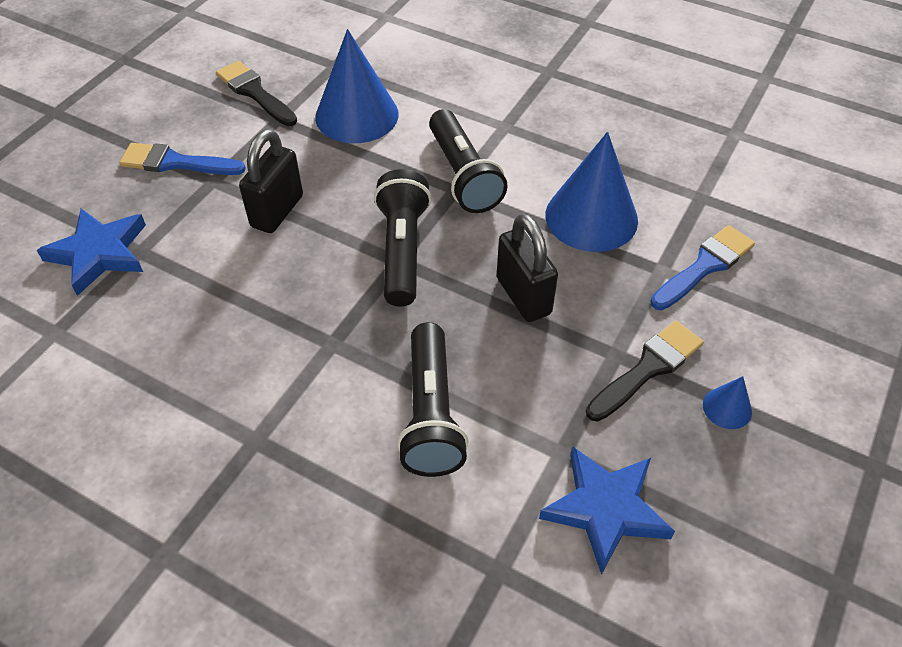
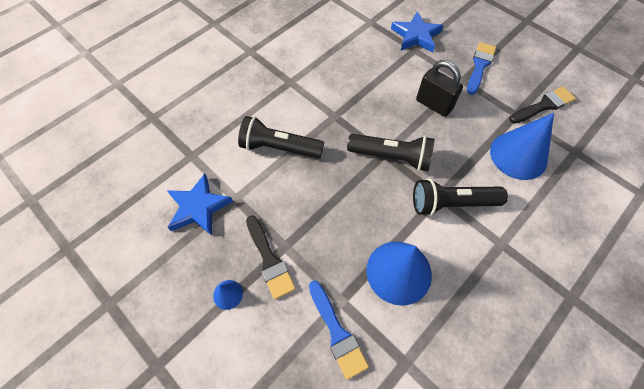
camera: 105 degrees right, 10 degrees up
(523, 296) = (341, 210): black padlock -> none

